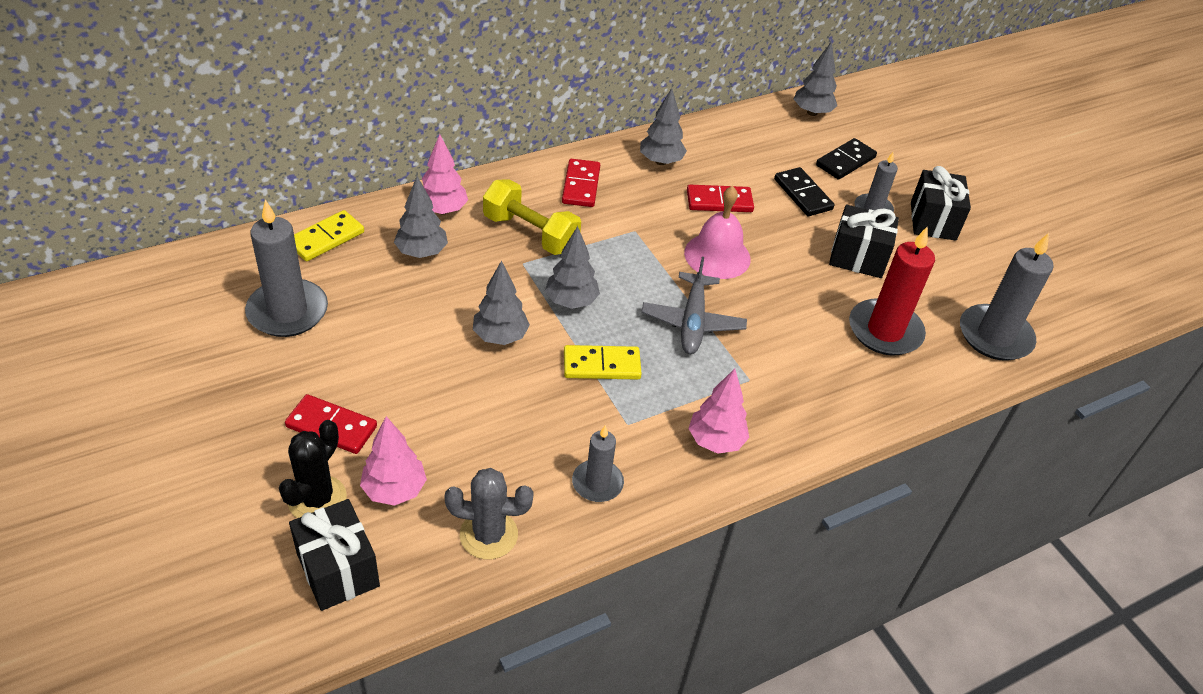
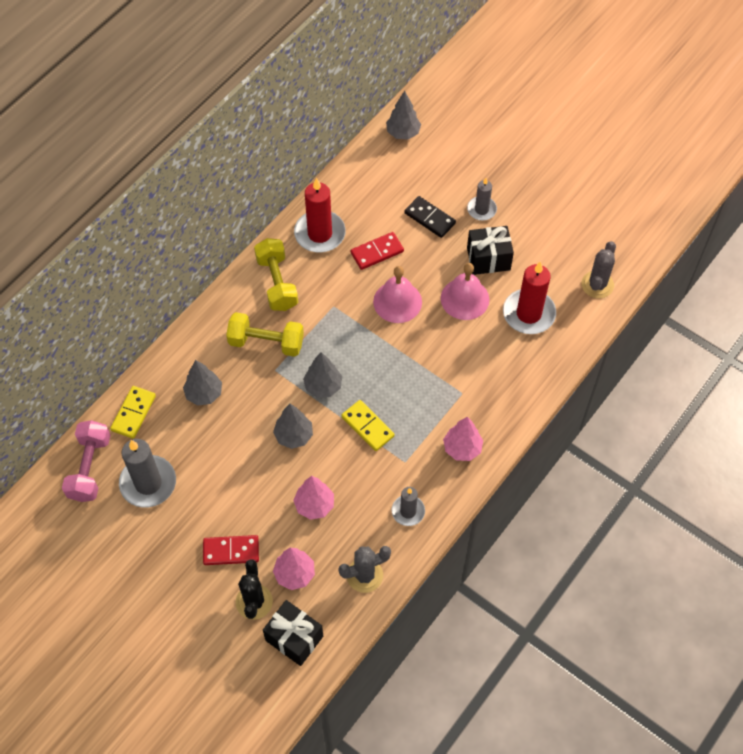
camera: 20 degrees left, 15 degrees up
(233, 269) = (90, 468): none -> pink dumbbell
(443, 210) = (196, 351): pink tree -> pink tree (314, 505)
(581, 185) = (277, 283): red domino -> yellow dumbbell
(601, 365) = (368, 426): yellow domino -> yellow domino turned 75 degrees clockwise
(660, 161) = (320, 233): grey tree -> red candle
(692, 322) = (407, 365): grey plane -> none
(806, 284) = (465, 298): none -> pink bell
(845, 161) = (446, 172): black domino -> none
(933, 221) = (525, 201): black gift -> none
(995, 336) = (597, 285): grey candle -> grey cactus

